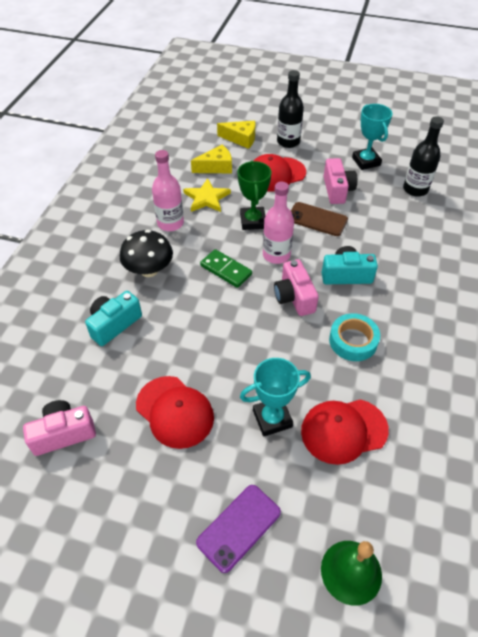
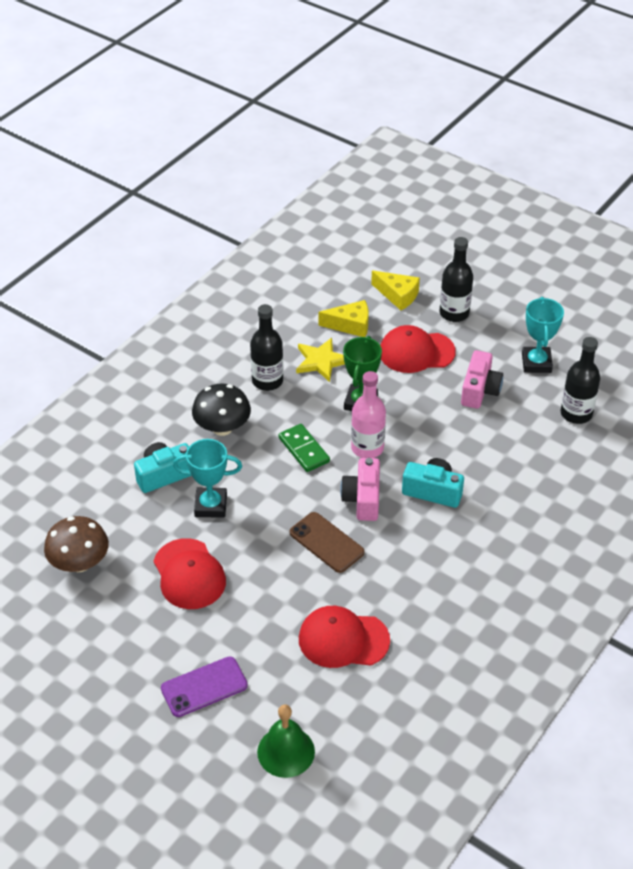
camera: 20 degrees right, 5 degrees down
(63, 433) = (79, 563): pink camera -> brown mushroom
(170, 223) = (267, 381): pink bottle -> black bottle
(272, 418) = (279, 608): turquoise trophy -> turquoise trophy (211, 505)
(317, 219) = (435, 419): brown phone -> brown phone (326, 542)
(353, 341) = (401, 561): turquoise tape -> none

